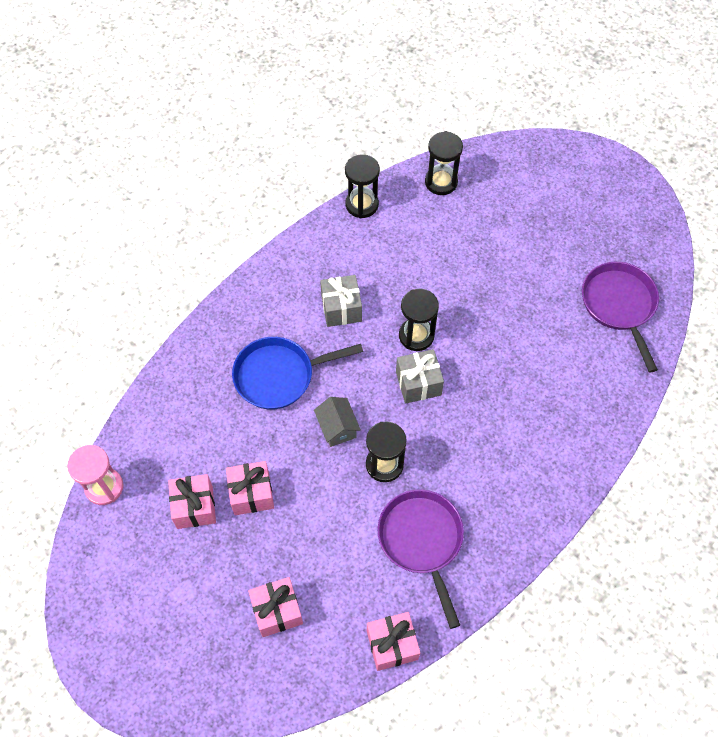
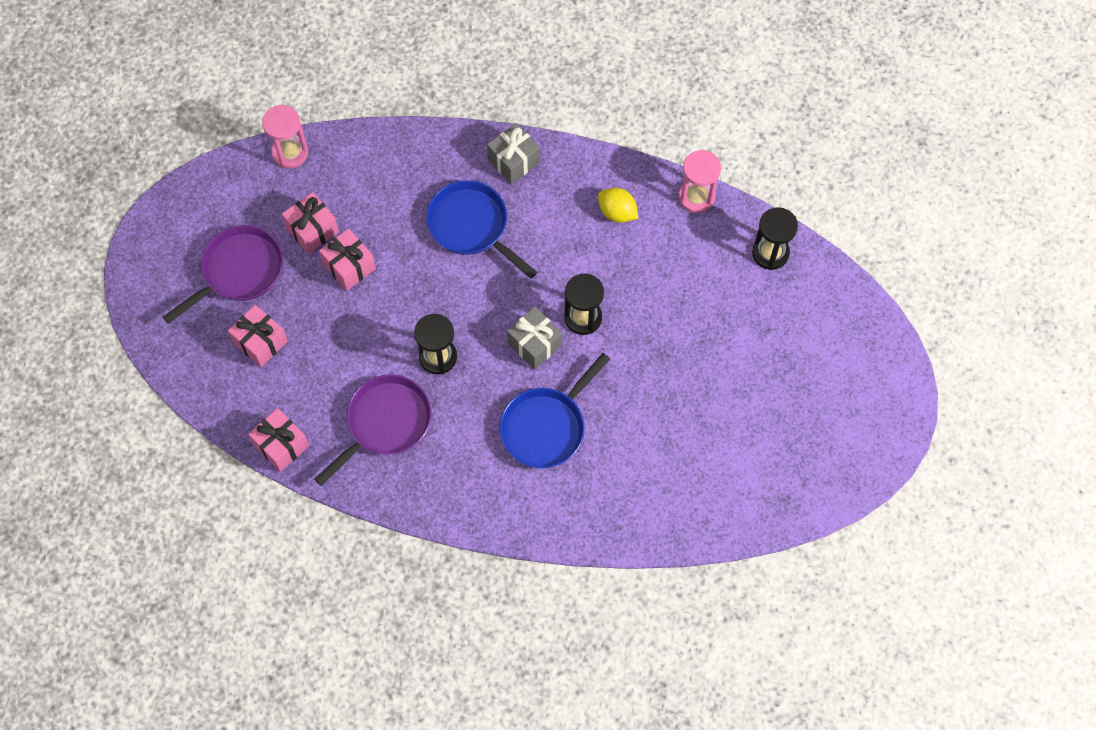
camera: 60 degrees right, 5 degrees up
(337, 428) = (450, 300): grey house -> none
(338, 264) = (617, 212): none -> yellow lemon
(341, 308) = (571, 240): grey gift -> grey gift (514, 161)
(362, 204) = (696, 197): black hourglass -> pink hourglass
(498, 412) = (546, 426): none -> blue pan
(619, 306) = (731, 483): purple pan -> purple pan (238, 271)

